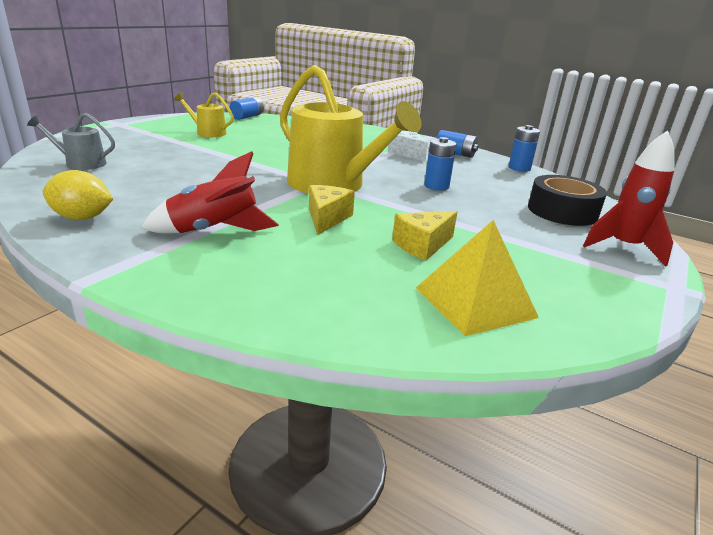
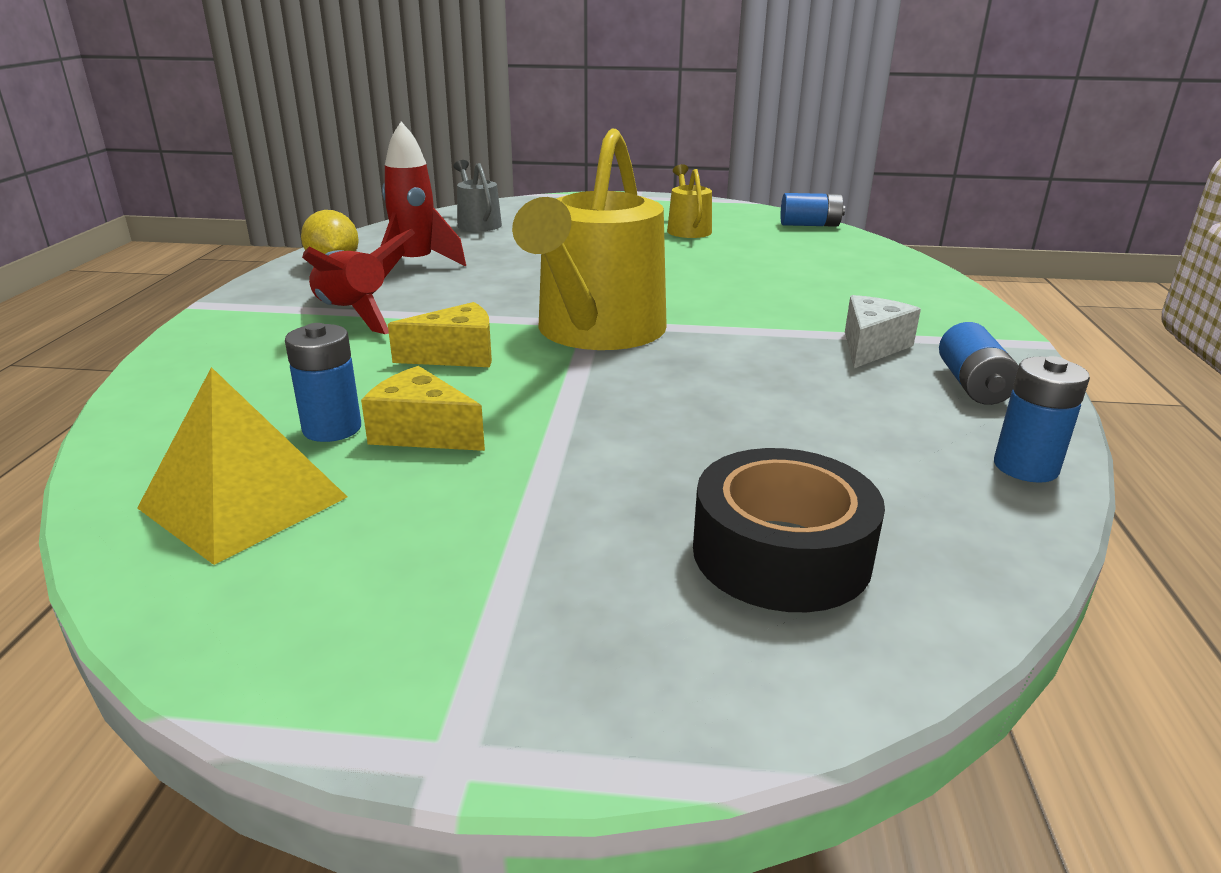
camera: 65 degrees right, 0 degrees up
(436, 186) = (720, 400): blue battery -> blue battery (332, 428)
(624, 247) = (637, 662): red rocket -> red rocket (416, 265)

